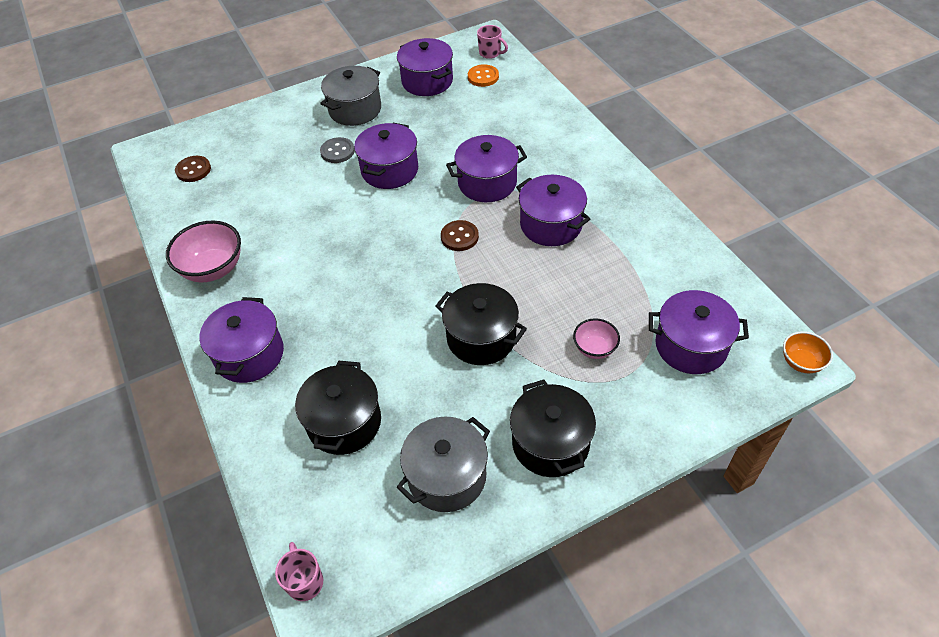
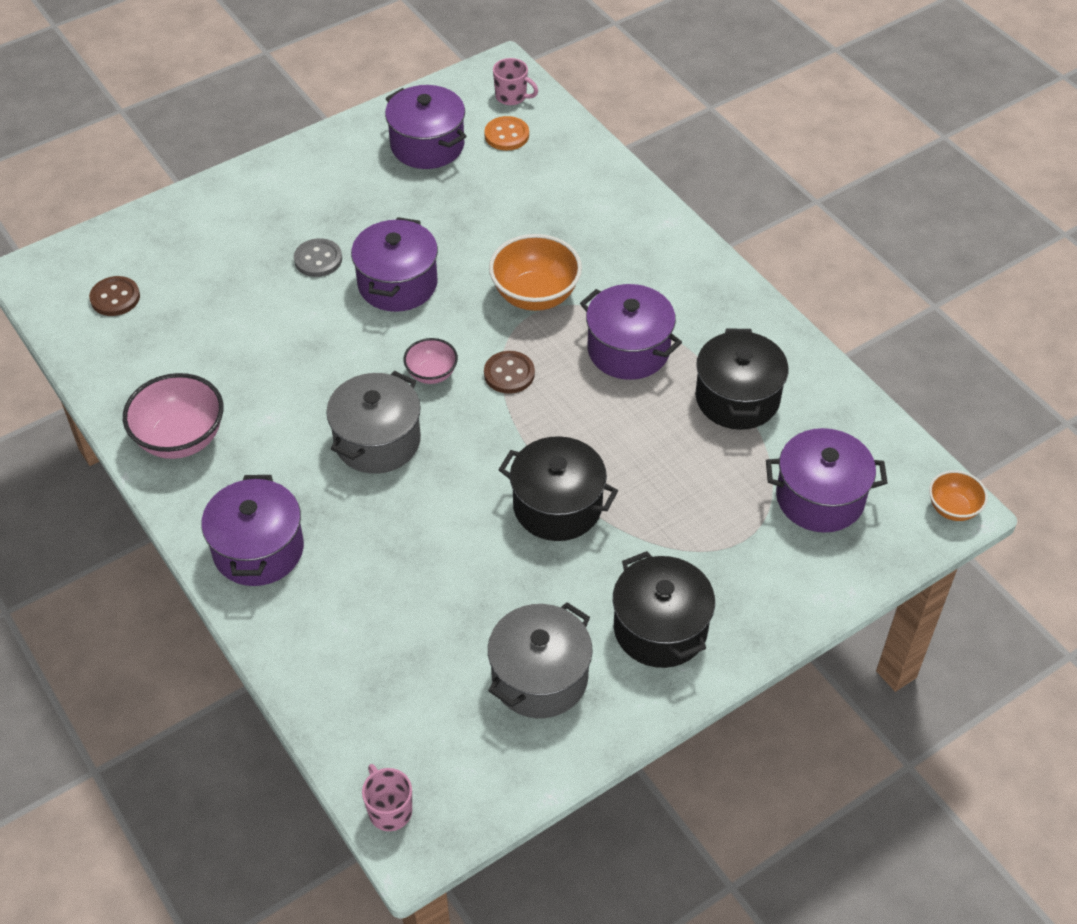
camera: 10 degrees left, 0 degrees up
(344, 422) = (400, 624): black pot -> black pot (737, 398)
(355, 110) = (330, 194): grey pot -> grey pot (377, 441)
(487, 183) = (535, 295): purple pot -> orange bowl
(594, 348) = (702, 509): pink bowl -> pink bowl (431, 374)

